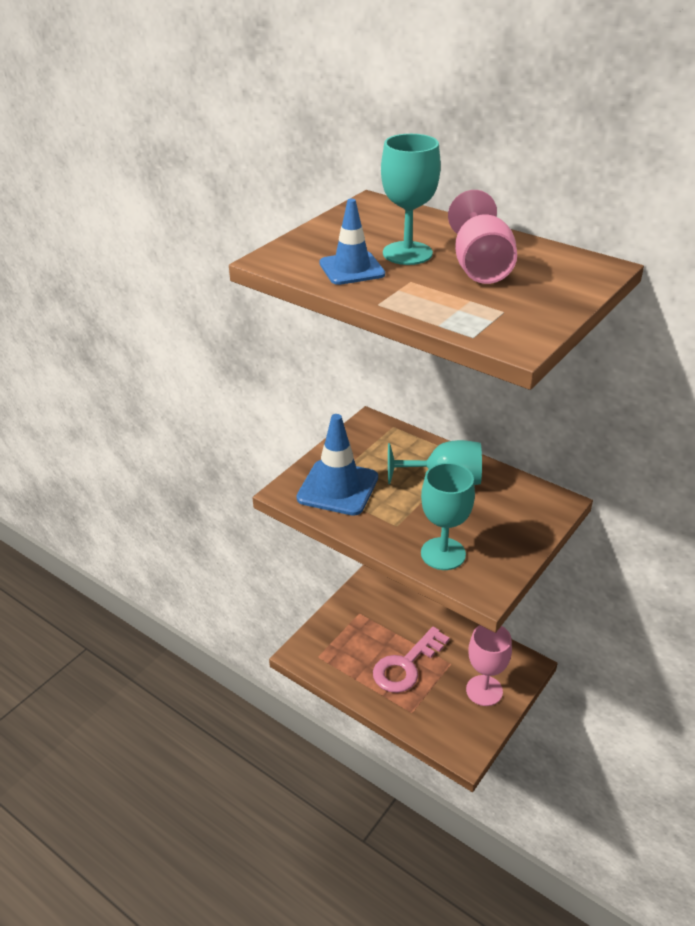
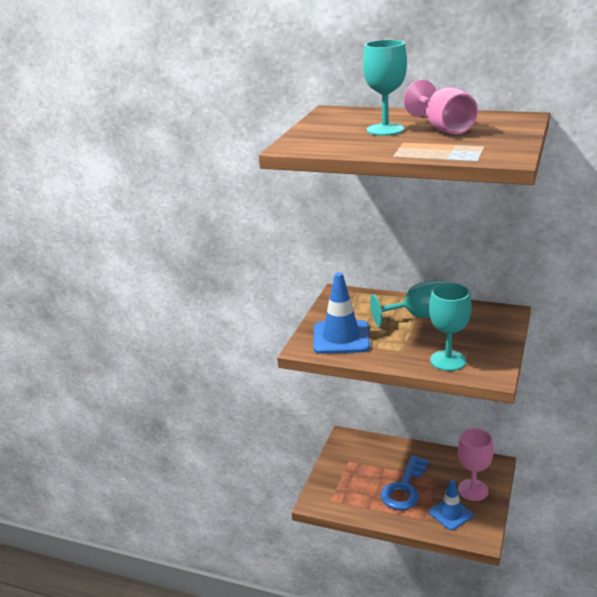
camera: 15 degrees left, 10 degrees down
(352, 269) = (354, 142): blue traffic cone -> blue traffic cone (450, 514)
(406, 665) = (404, 488): pink key -> blue key

